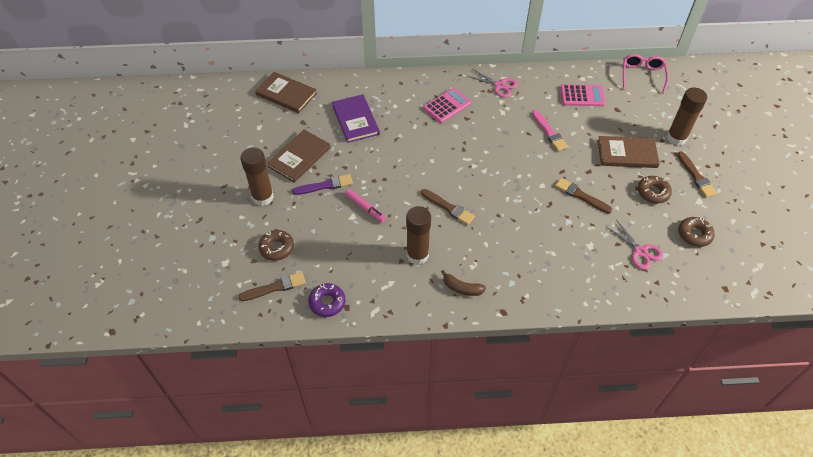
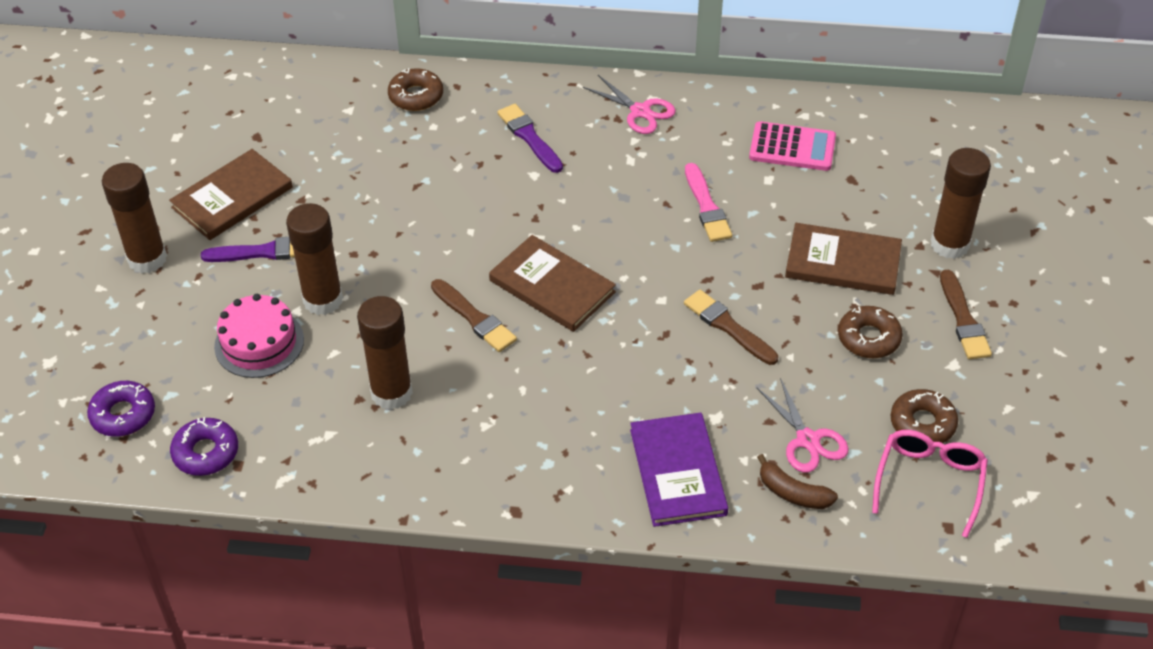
camera: 10 degrees right, 5 degrees down
(275, 287) = (123, 414): brown brush -> purple donut
(277, 248) = (146, 349): brown donut -> brown donut (416, 96)
(286, 94) = (242, 84): brown book -> brown book (552, 286)
(338, 236) = (259, 343): none -> pink cake
(355, 120) = (353, 143): purple book -> purple book (678, 472)
(365, 208) = (323, 300): pink marker -> brown glue stick
(447, 106) = (529, 137): pink calculator -> purple brush
(462, 288) = (453, 460): brown banana -> brown banana (792, 493)
(642, 76) = (922, 123): pink glasses -> pink glasses (929, 481)

